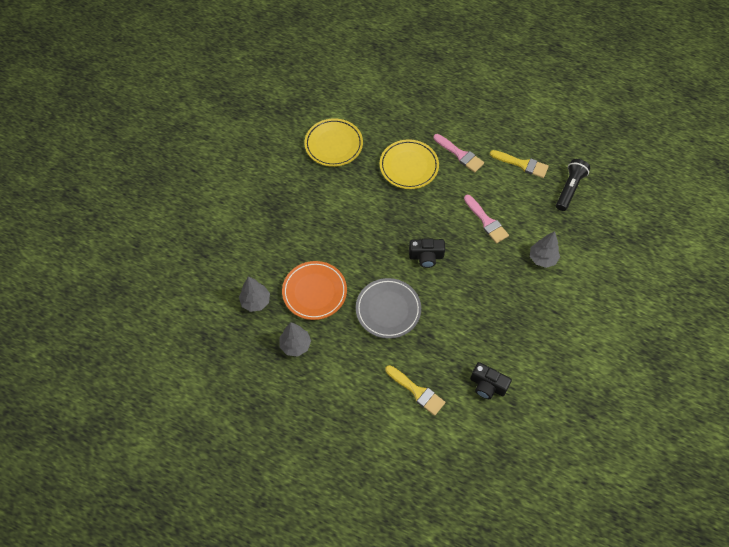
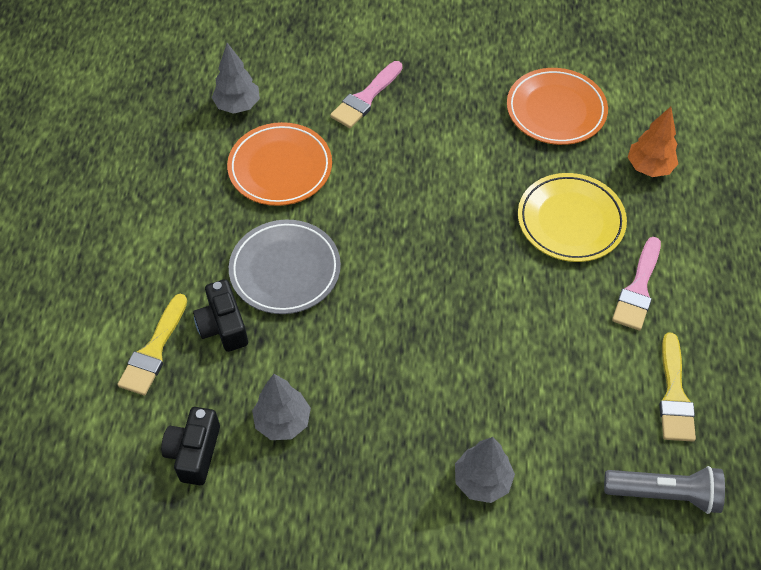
camera: 70 degrees right, 5 degrees down
(295, 345) = (184, 173): grey tree -> grey tree (283, 422)
(333, 144) = (556, 110): yellow plate -> orange plate
(389, 120) = (649, 167): none -> orange tree
(426, 256) = (405, 295): black camera -> black camera (223, 326)
(486, 221) = (518, 367): pink brush -> pink brush (365, 98)
(569, 189) = (664, 493): black flashlight -> grey flashlight

